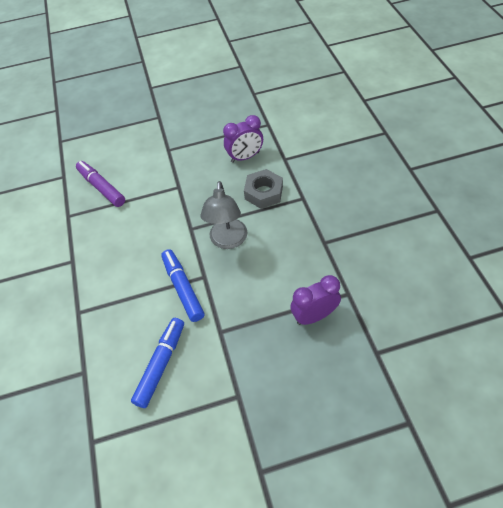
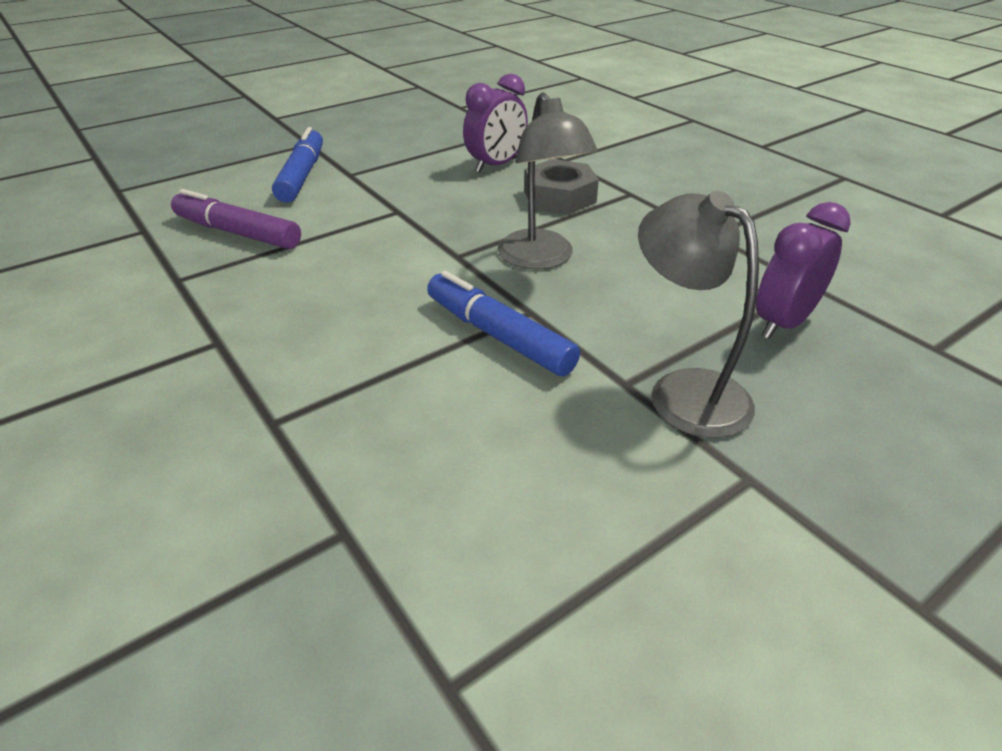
camera: 25 degrees left, 15 degrees down
(161, 364) = (535, 467): blue marker -> blue marker (302, 175)
(242, 343) = (684, 390): none -> grey lamp

